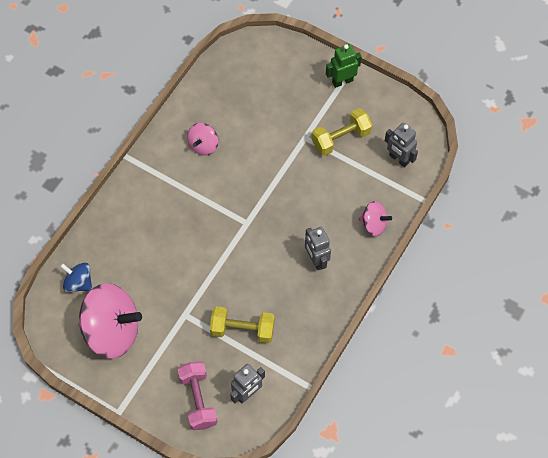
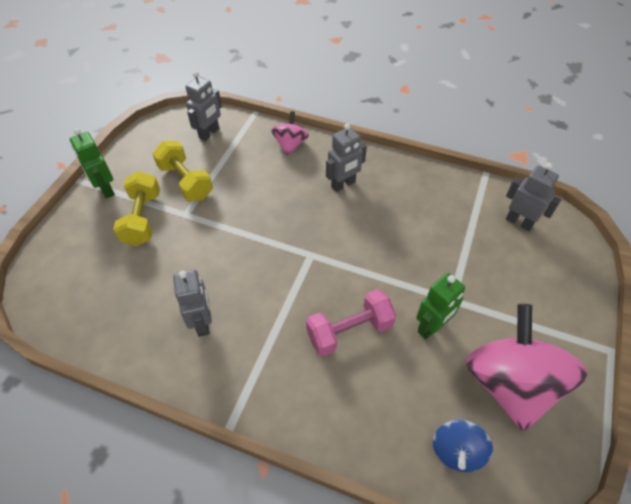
camera: 100 degrees left, 10 degrees down
(166, 293) = (431, 327): none -> green robot
(198, 400) = (550, 266): pink dumbbell -> pink dumbbell (349, 331)
(203, 145) = (202, 322): pink spinning top -> grey robot
(242, 330) = (448, 237): yellow dumbbell -> yellow dumbbell (142, 219)

